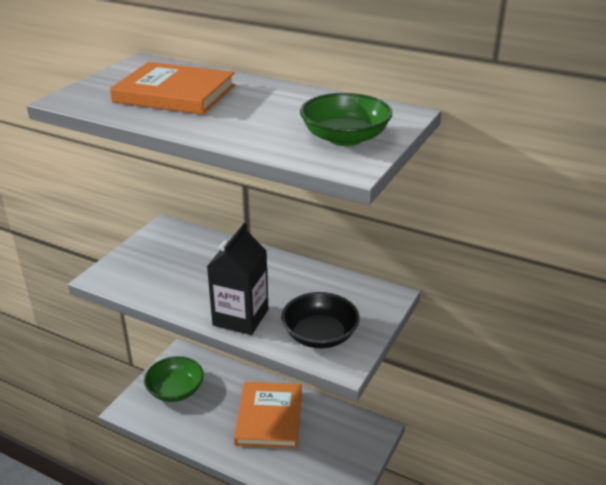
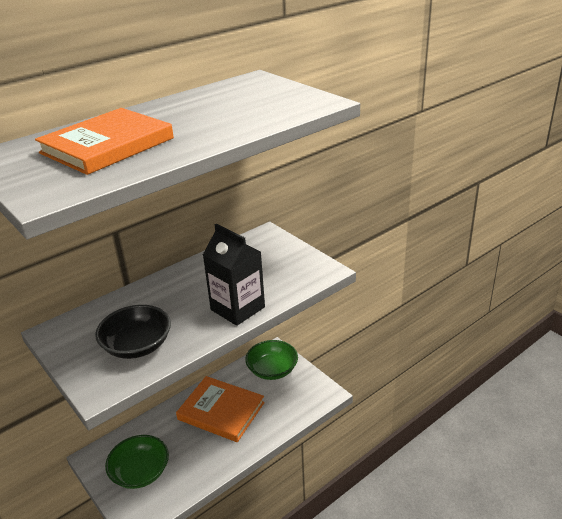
camera: 65 degrees left, 0 degrees up
(320, 335) = (288, 274): black bowl -> black bowl (137, 345)
(345, 138) = (276, 98): green bowl -> green bowl (272, 370)

